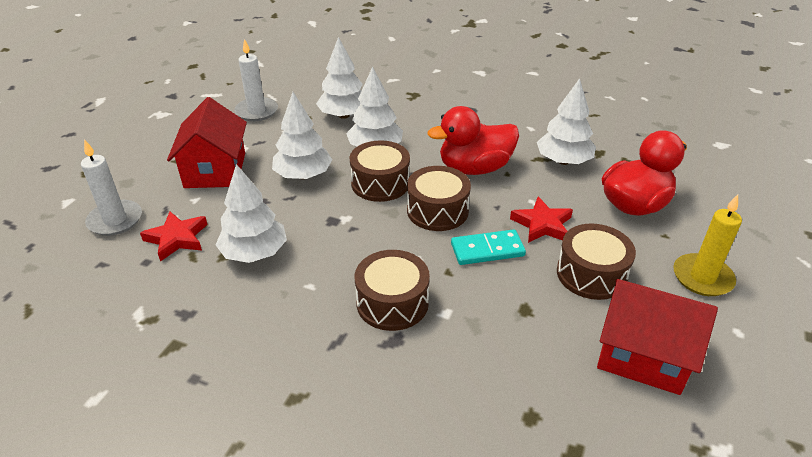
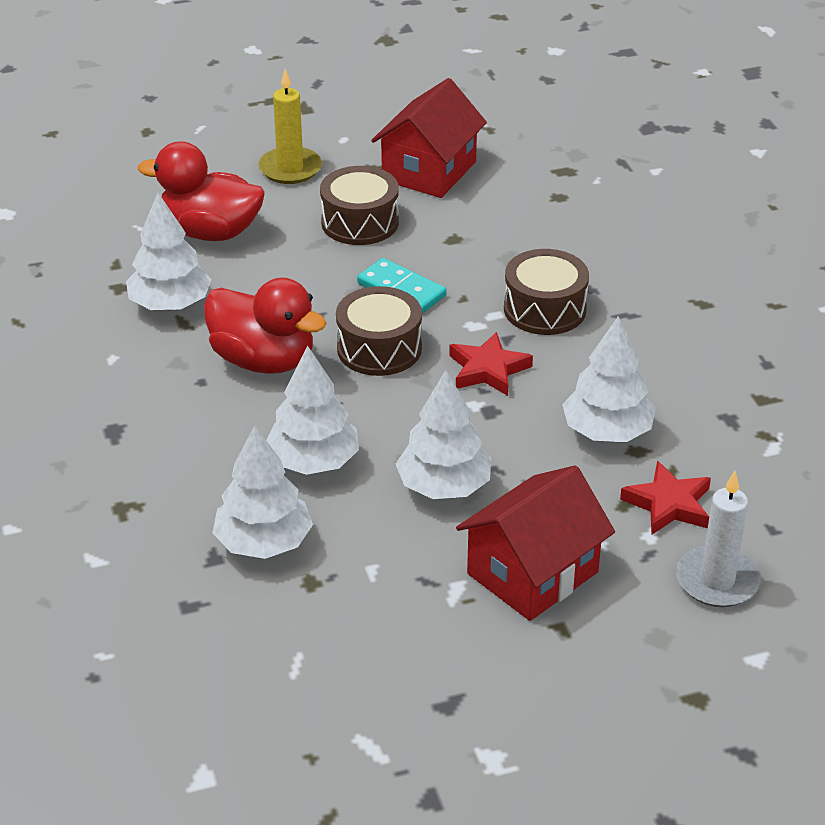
camera: 130 degrees left, 0 degrees up
(256, 111) = (357, 646): white candle -> none
(380, 183) = (381, 415): brown drum -> none
(542, 224) = (317, 274): red star -> red star (488, 369)
(643, 355) = (429, 171): red house -> red house turned 45 degrees clockwise

